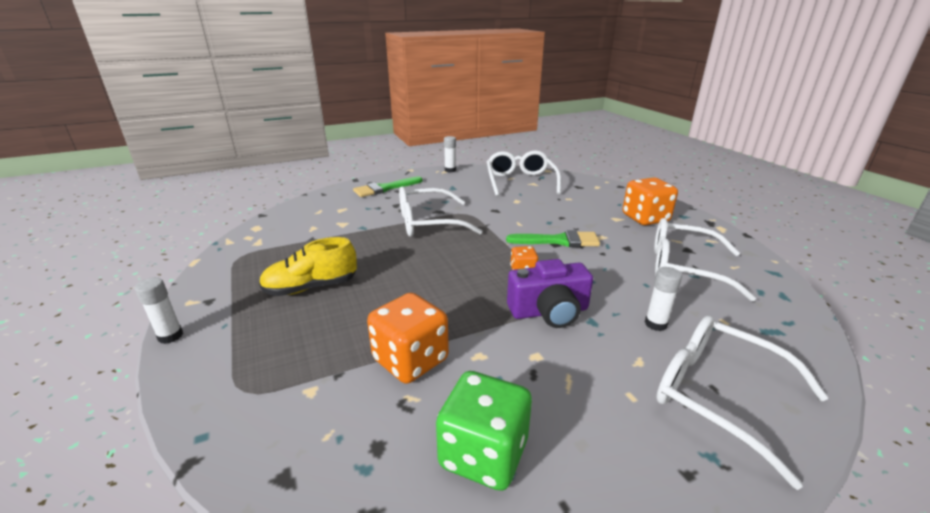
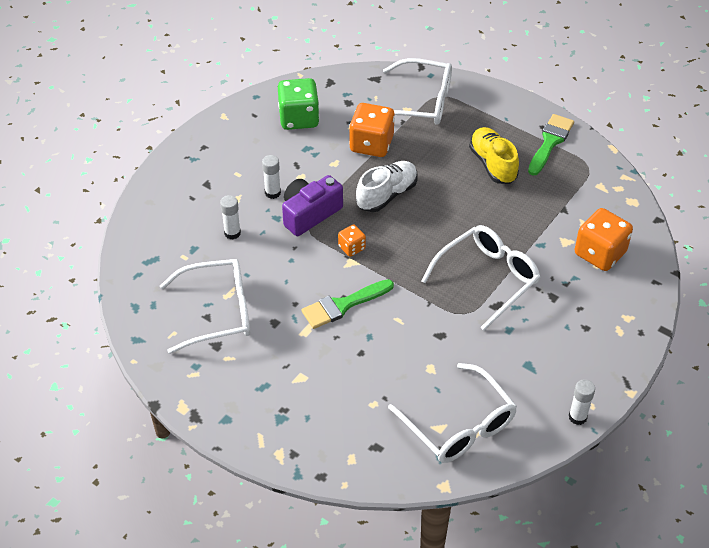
camera: 150 degrees right, 20 degrees up
(170, 336) = (524, 101): white glue stick -> white glue stick (272, 193)
(311, 287) = (493, 164): yellow shoe -> yellow shoe turned 60 degrees counterclockwise
(385, 188) = (604, 325): green brush -> green brush (550, 142)
(448, 299) = (387, 195): none -> white shoe
(645, 218) = (269, 392): orange dice -> orange dice (600, 253)
(718, 395) = (189, 193): white glasses -> white glasses (421, 102)

